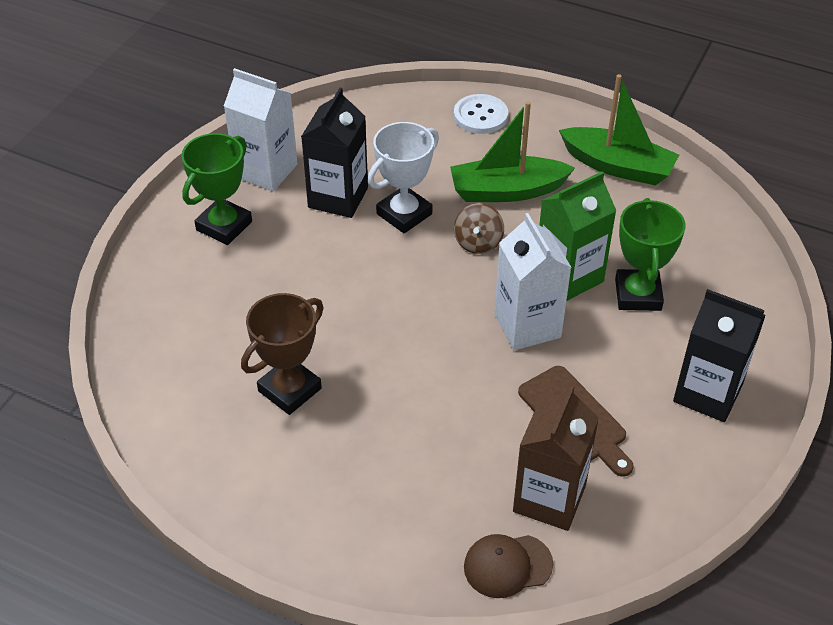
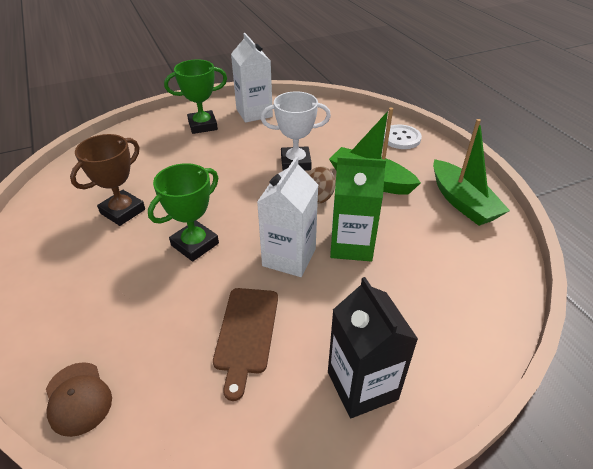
camera: 40 degrees right, 5 degrees down
(289, 389) = (122, 211): brown trophy -> brown trophy turned 45 degrees counterclockwise
(338, 197) = (272, 139): black carton -> none
(507, 565) = (78, 398): brown cap -> brown cap turned 150 degrees counterclockwise
(549, 498) = (161, 374): brown carton -> none
(638, 295) = (387, 283): green trophy -> green trophy (195, 244)

